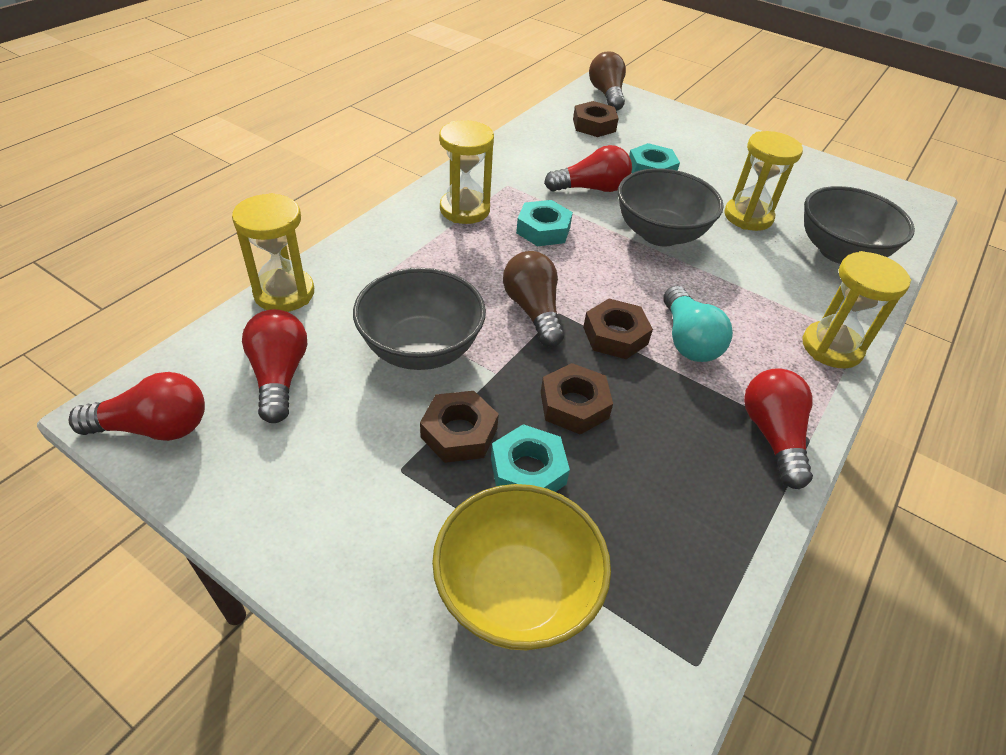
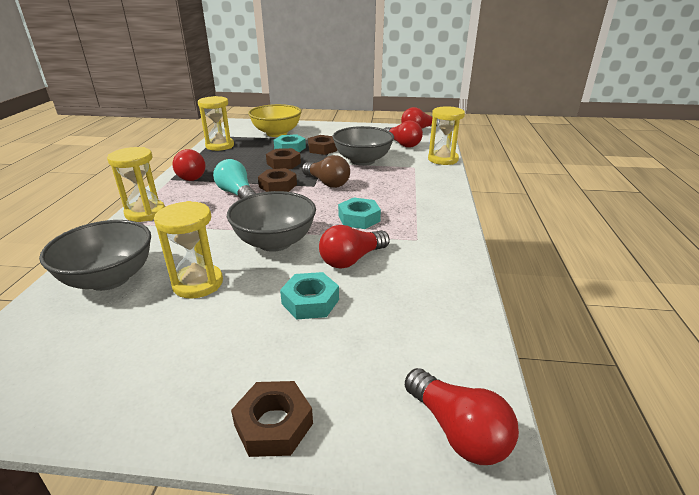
camera: 155 degrees right, 15 degrees down
(464, 210) = (420, 213): yellow hourglass -> yellow hourglass (220, 146)
(594, 125) = (415, 344): brown nut -> brown nut (273, 424)
(606, 94) = (458, 431): brown light bulb -> red light bulb

